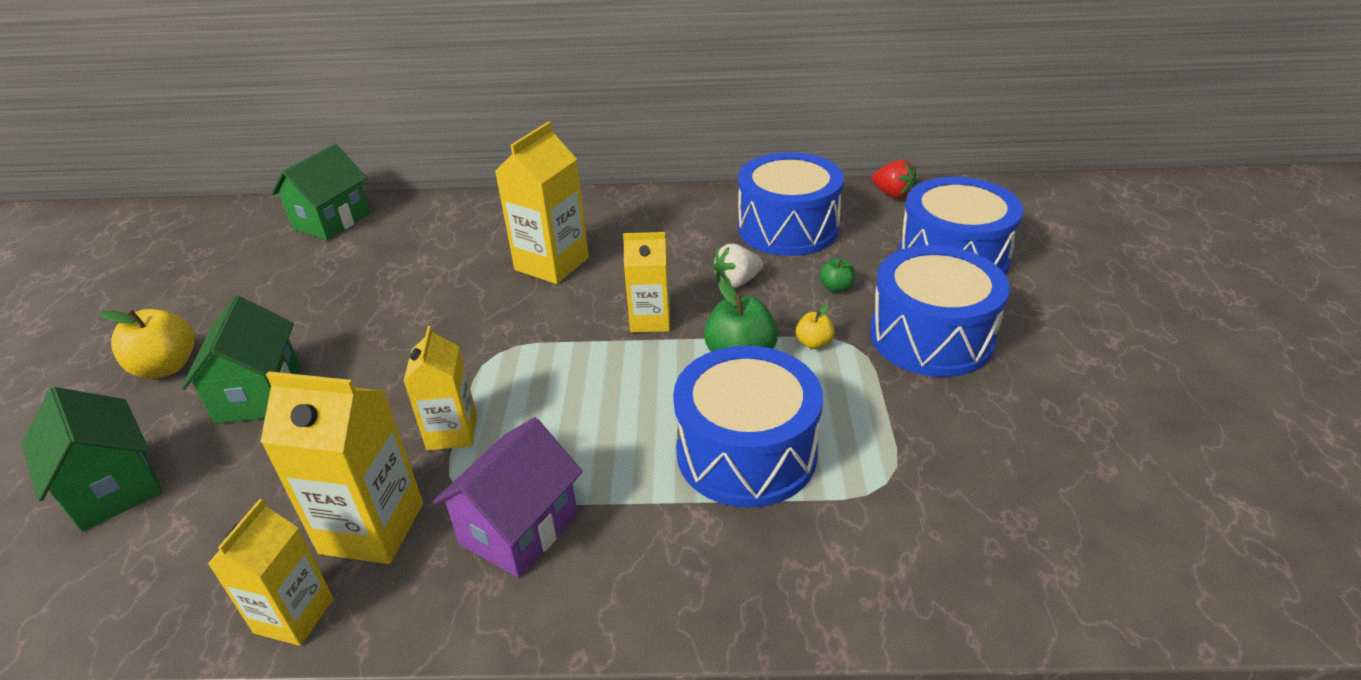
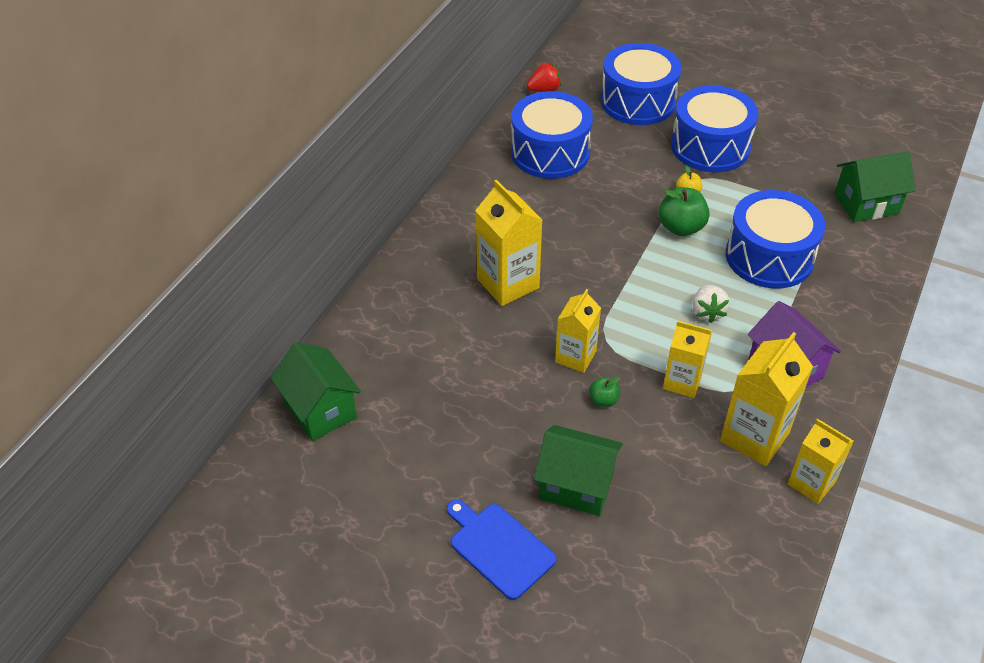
camera: 65 degrees left, 10 degrees up
(113, 487) = (644, 582): green house -> green house (866, 204)
(166, 367) = (499, 548): yellow apple -> blue cutting board
(650, 320) = (617, 254): yellow carton -> yellow carton (575, 356)
(737, 282) = (599, 200): white strawberry -> white strawberry (707, 312)
(836, 288) = (636, 161): green apple -> green apple (603, 400)

